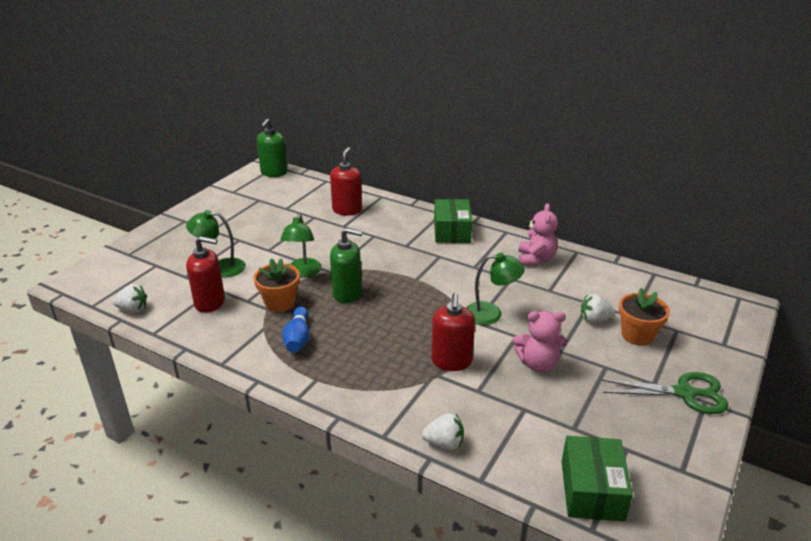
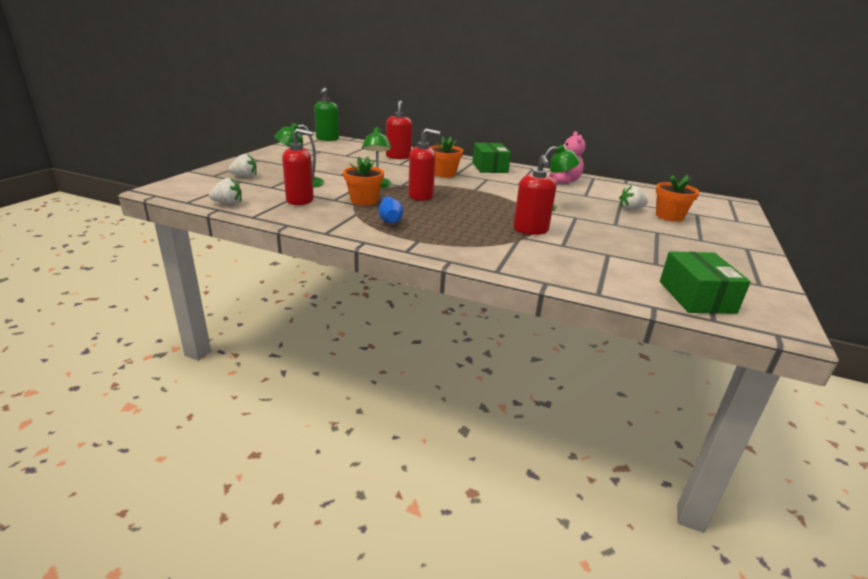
camera: 10 degrees left, 5 degrees down
(347, 293) = (421, 196): green soap dispenser -> red soap dispenser
(390, 247) = (444, 174): none -> orange flower pot
(444, 443) = (553, 274): white strawberry -> white strawberry (245, 176)
(538, 364) = (602, 231): pink teddy bear -> none
(684, 393) = (728, 244): green scissors -> none

